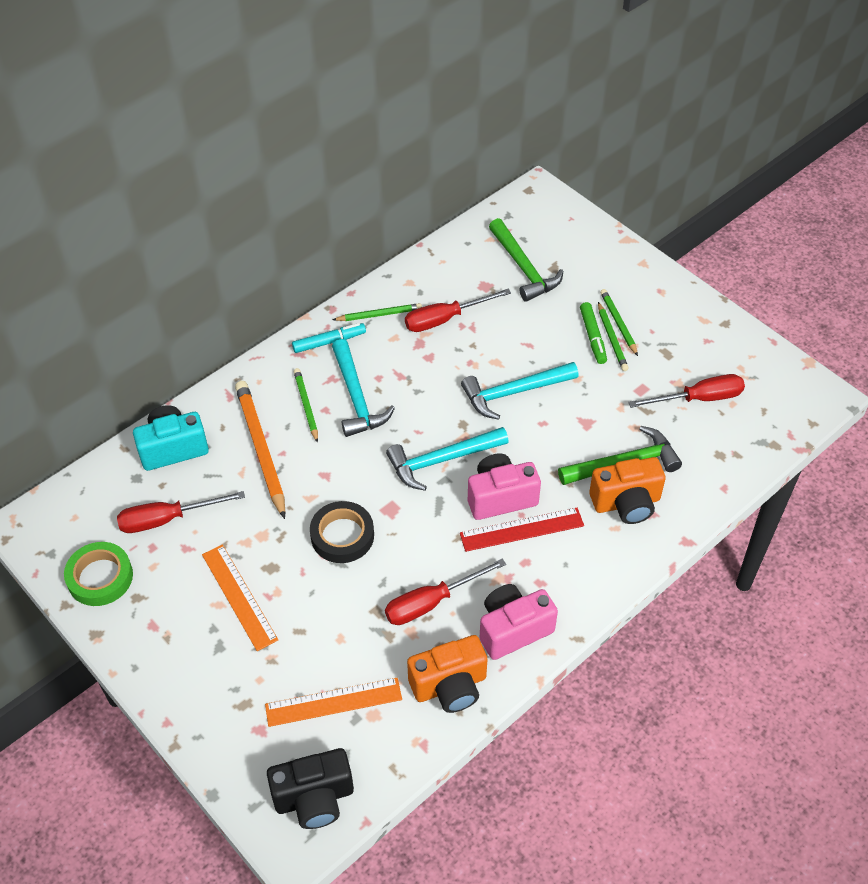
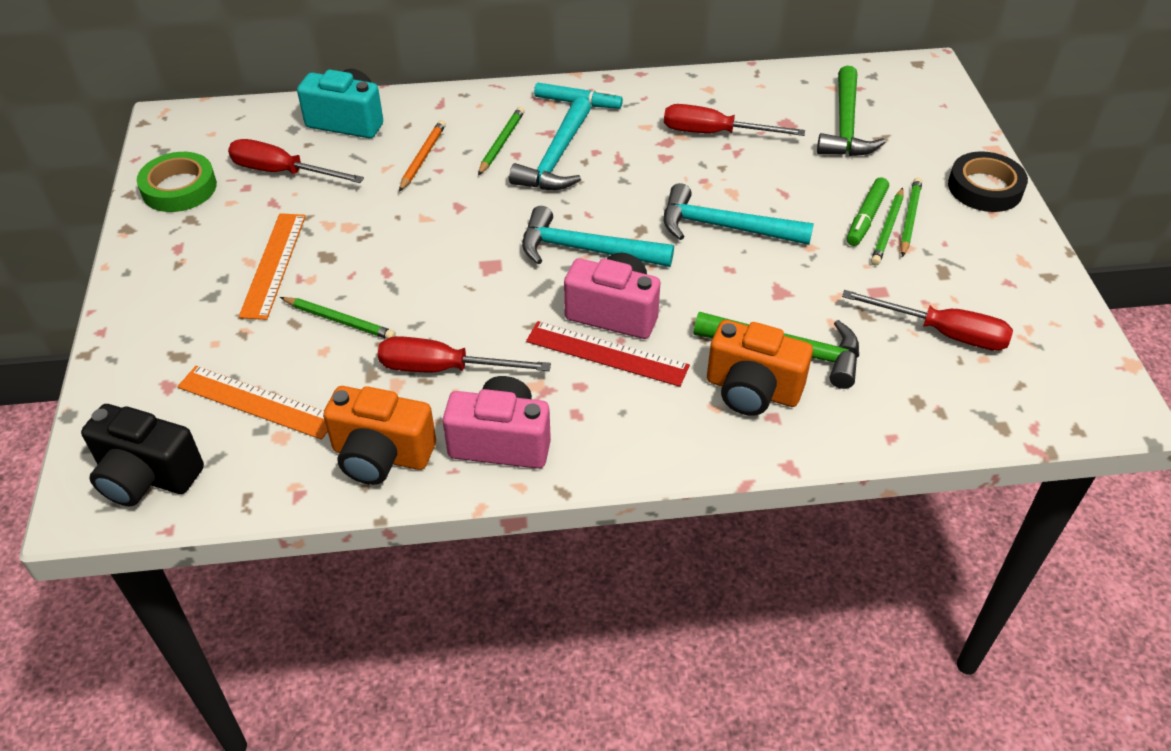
camera: 35 degrees right, 5 degrees down
(261, 449) = (422, 157): orange pencil -> orange pencil, size x0.56
(342, 536) = (420, 264): black tape -> black tape (985, 188)
(379, 314) = (650, 102): green pencil -> green pencil (340, 320)

